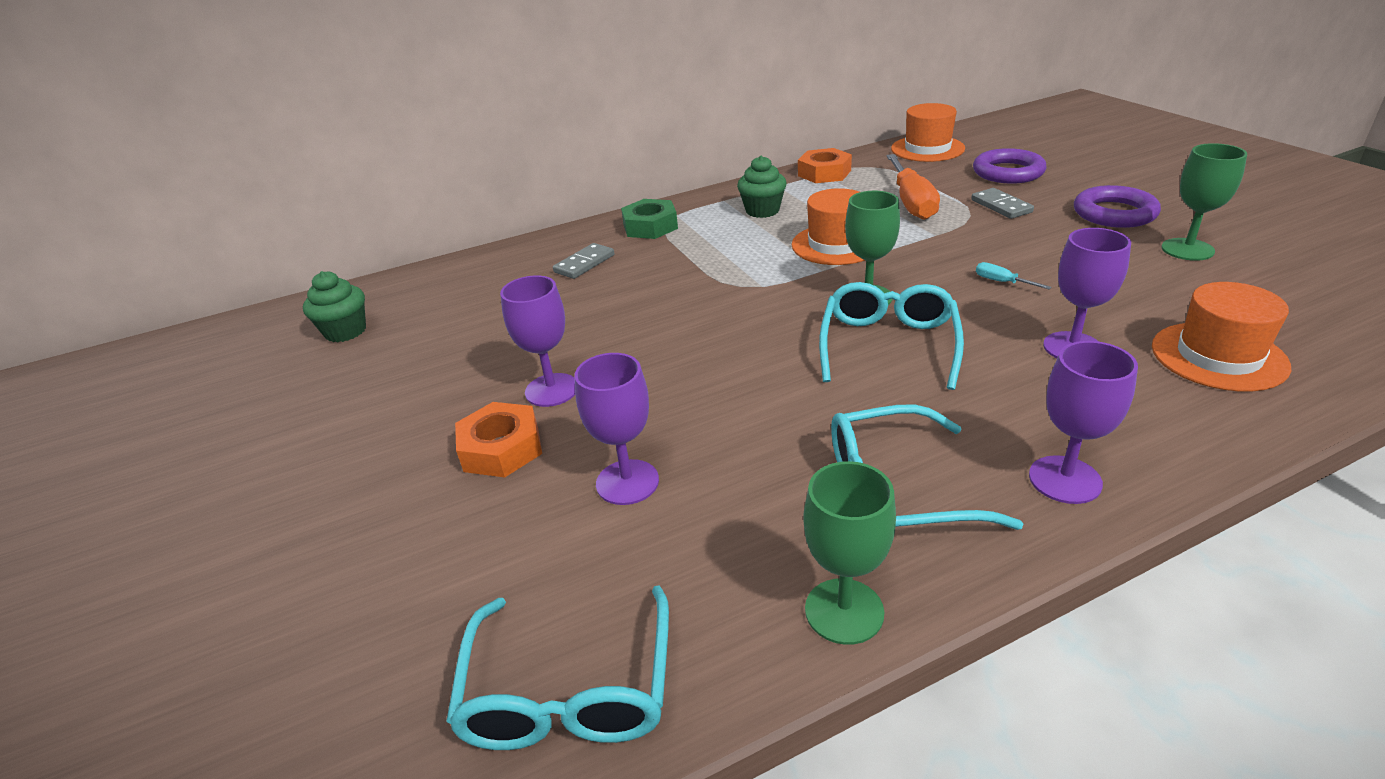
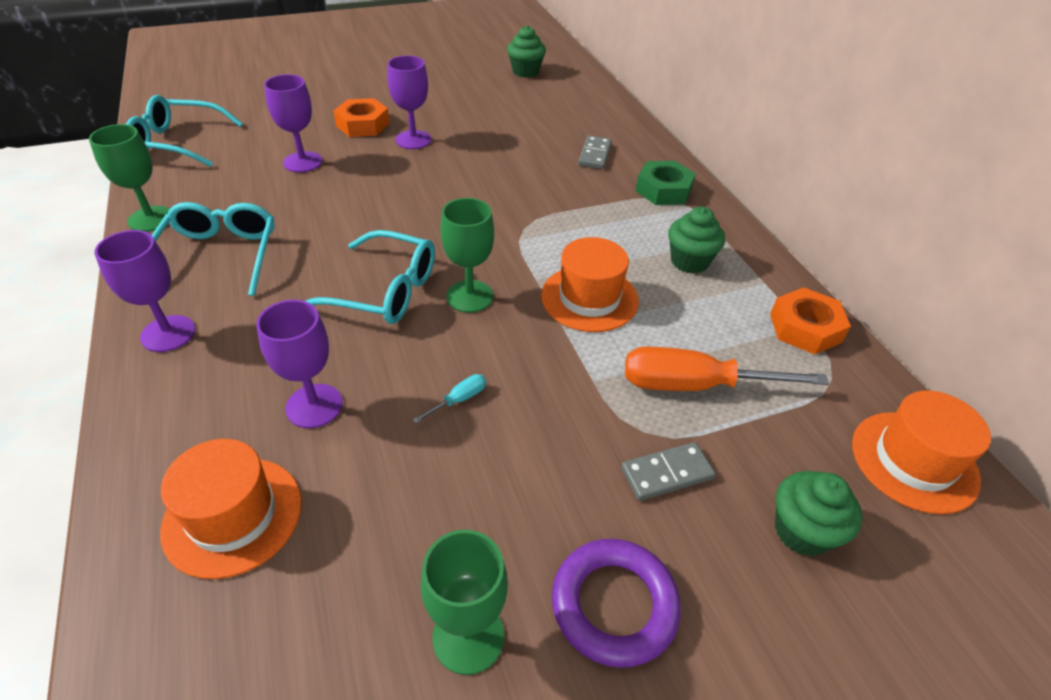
camera: 90 degrees right, 10 degrees up
(584, 263) = (595, 155): grey domino -> grey domino turned 60 degrees clockwise
(1008, 172) = (802, 531): purple ring -> green cupcake

